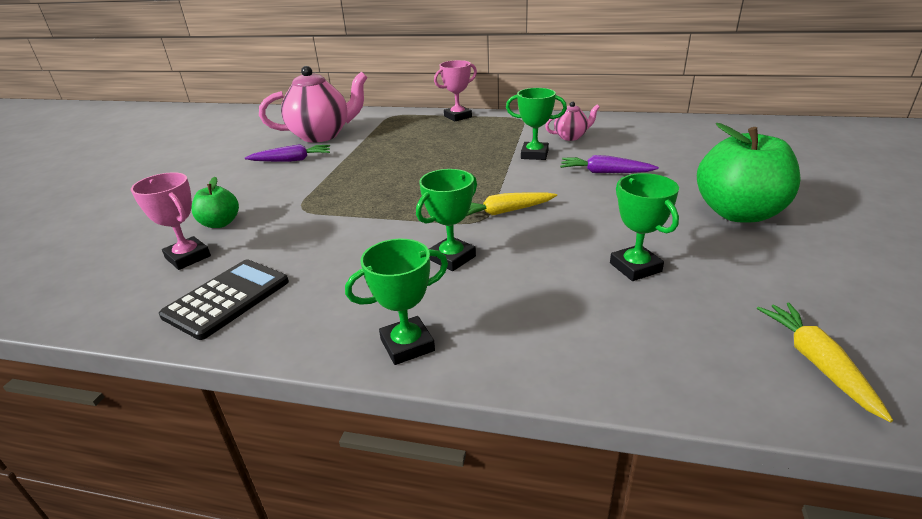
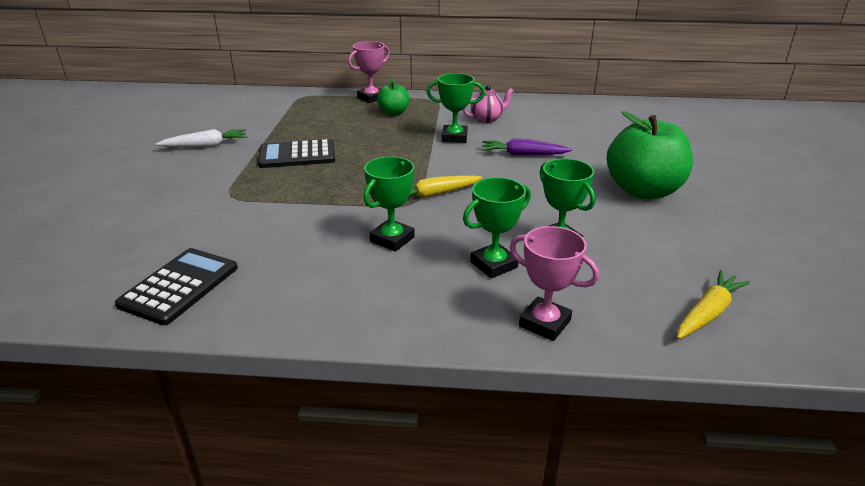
camera: 10 degrees left, 0 degrees up
(188, 257) = (124, 248): pink trophy -> pink trophy (544, 323)
(220, 223) = (148, 213): green apple -> green apple (394, 113)
(292, 160) = (206, 145): purple carrot -> white carrot
(321, 135) = (231, 118): pink teapot -> none
(374, 170) = (297, 155): none -> black calculator
(407, 345) = (366, 318): green trophy -> green trophy (493, 264)
(816, 363) = (708, 313): yellow carrot -> yellow carrot turned 60 degrees clockwise

